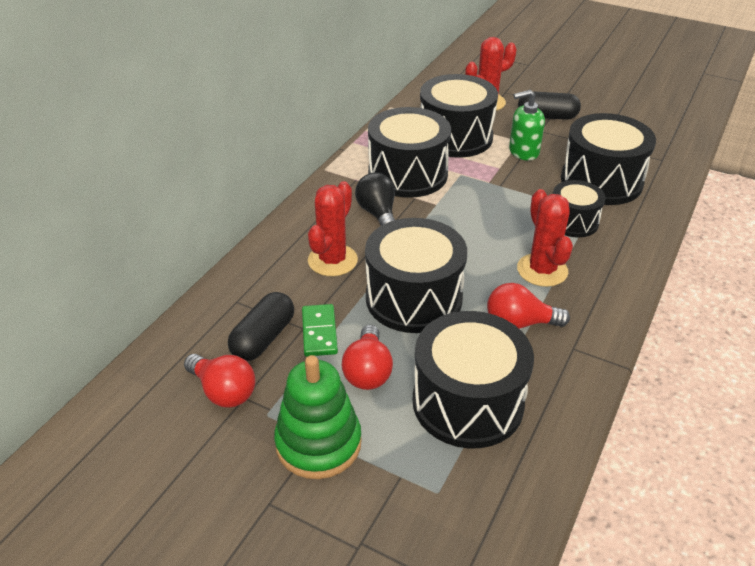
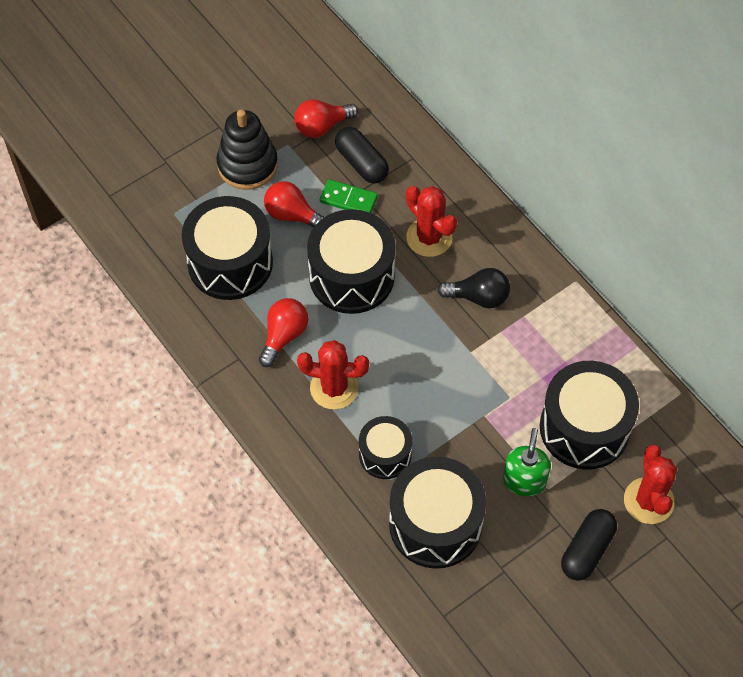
camera: 115 degrees right, 20 degrees up
(318, 443) = (247, 165): green stacking toy -> black stacking toy
(408, 174) = (533, 350): black drum -> none

